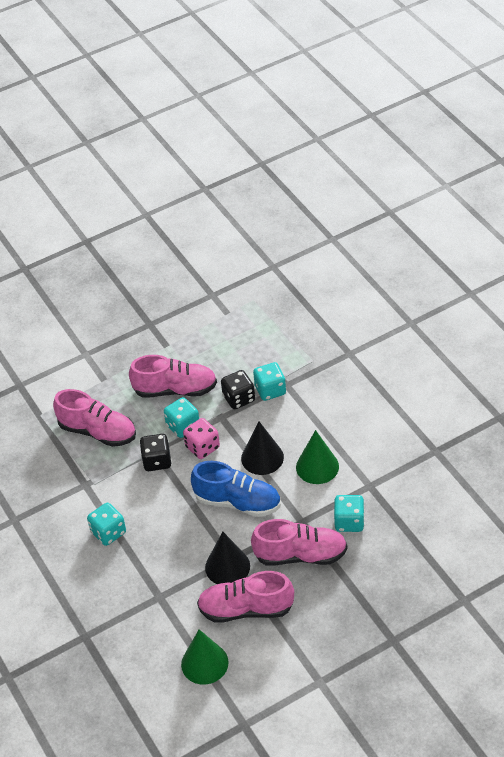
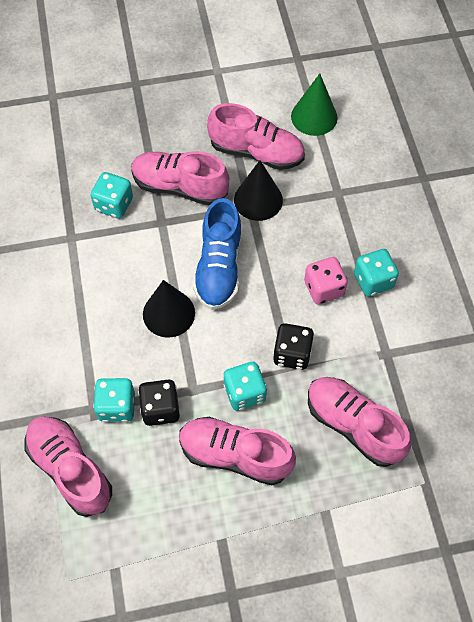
camera: 165 degrees left, 15 degrees up
(202, 447) = (232, 353): pink dice -> pink dice (324, 288)
(237, 502) = (219, 267): blue shoe -> blue shoe turned 120 degrees counterclockwise
(282, 349) = (70, 469): none -> pink shoe
(317, 466) = (114, 279): green cone -> none

